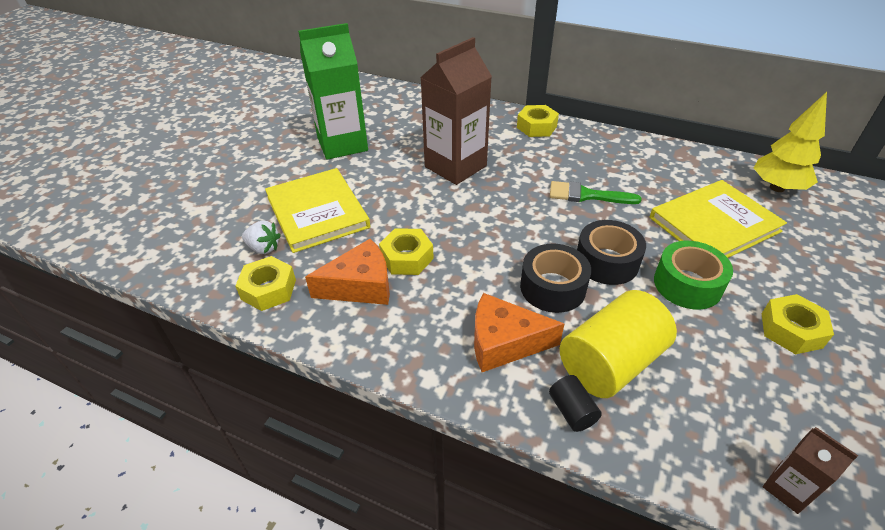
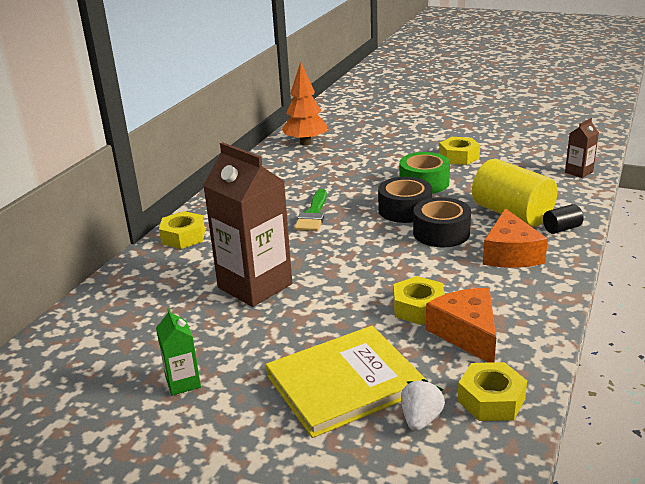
camera: 90 degrees left, 15 degrees down
(342, 144) = (183, 382): green carton -> green carton, size x0.46
(714, 224) = (352, 168): yellow book -> none
(777, 187) = (305, 143): yellow tree -> orange tree

